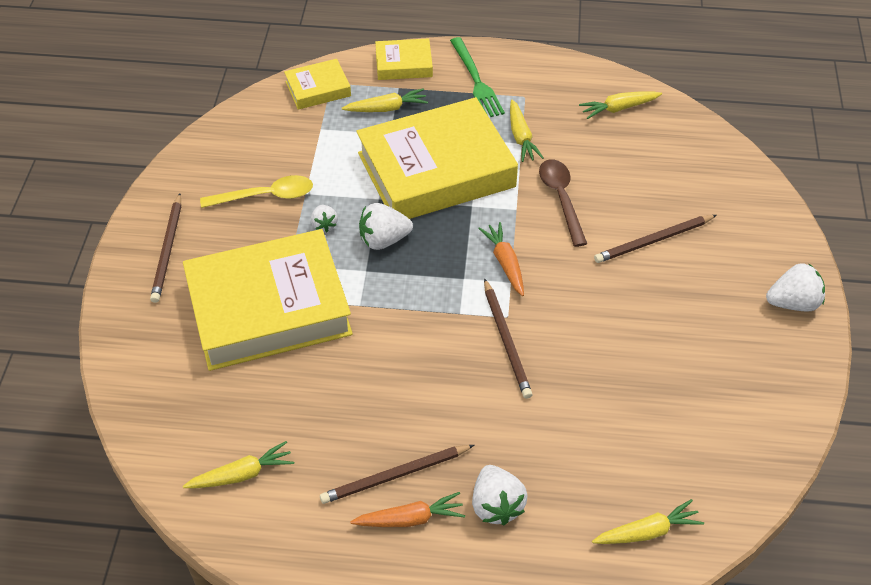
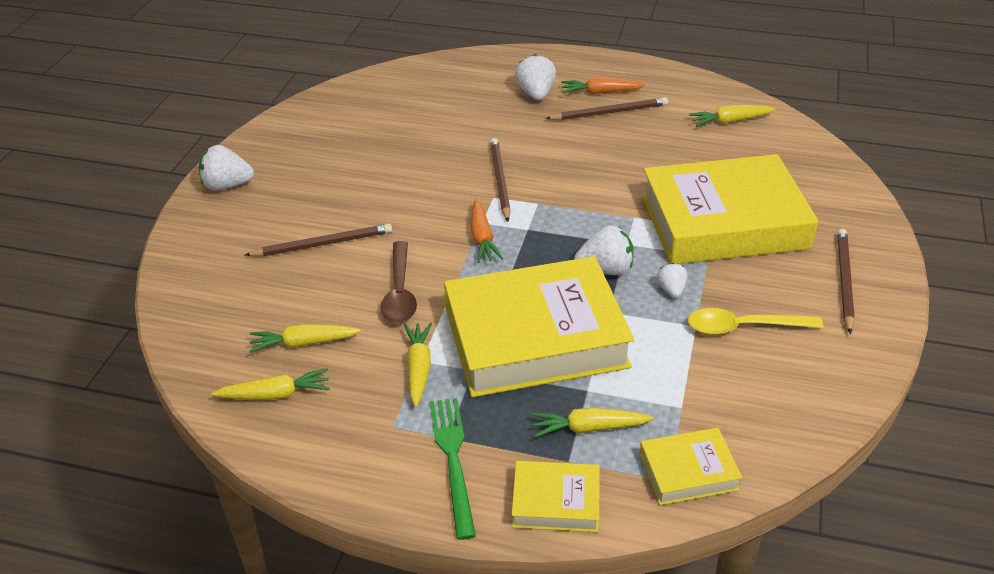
camera: 170 degrees left, 10 degrees down
(647, 531) = (433, 76): yellow carrot -> yellow carrot (303, 343)

